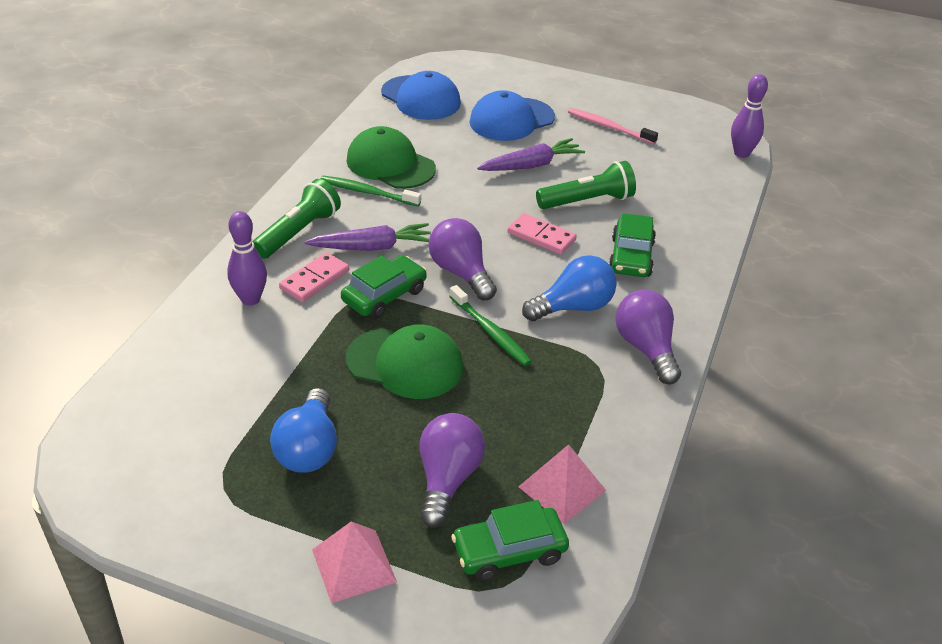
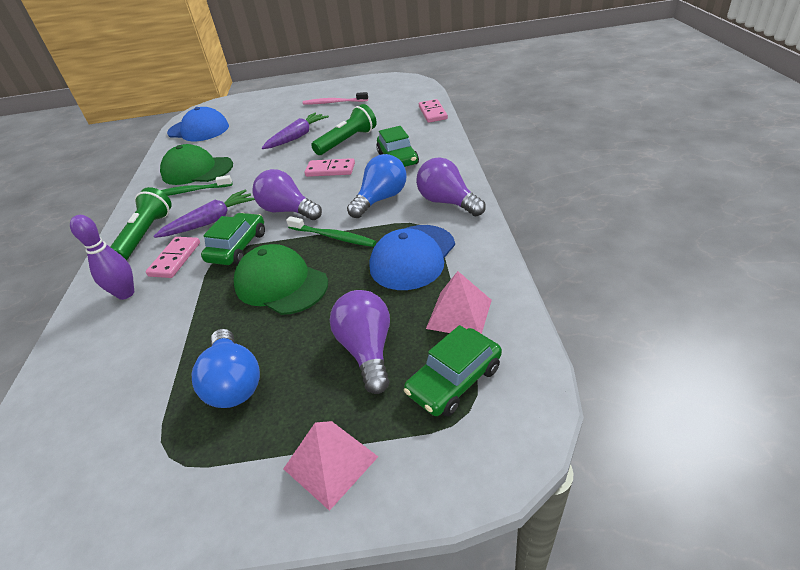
camera: 20 degrees left, 0 degrees up
(405, 363) = (281, 284): green cap -> green cap turned 135 degrees counterclockwise
(511, 120) = (268, 120): blue cap -> blue cap (412, 257)
(724, 204) = (432, 113): none -> pink domino
(741, 153) = (422, 87): purple bowling pin -> none

